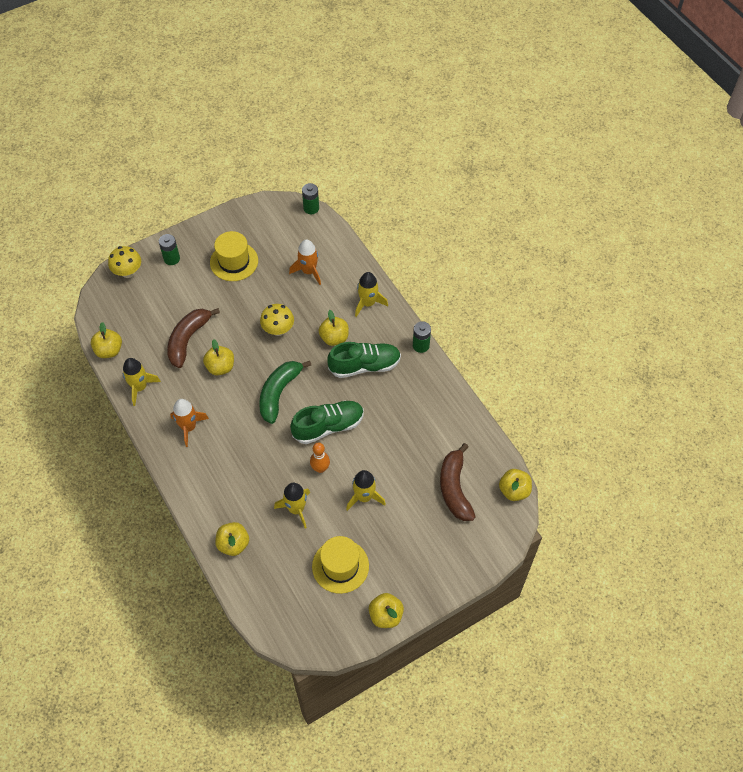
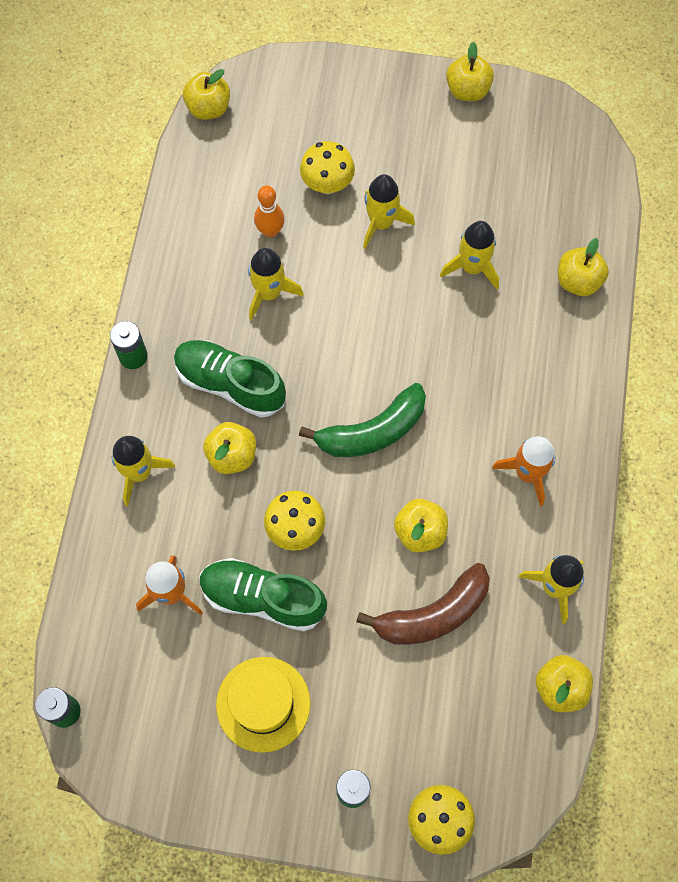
camera: 140 degrees left, 10 degrees up
(320, 468) = (403, 294): orange bowling pin -> orange bowling pin (270, 231)
(328, 426) = (348, 338): green shoe -> green shoe (262, 598)
(340, 566) = (474, 171): yellow hat -> none
(387, 419) = (269, 293): none -> yellow rocket
(411, 497) = (327, 184): none -> yellow mushroom
(454, 488) = (270, 158): brown banana -> none

